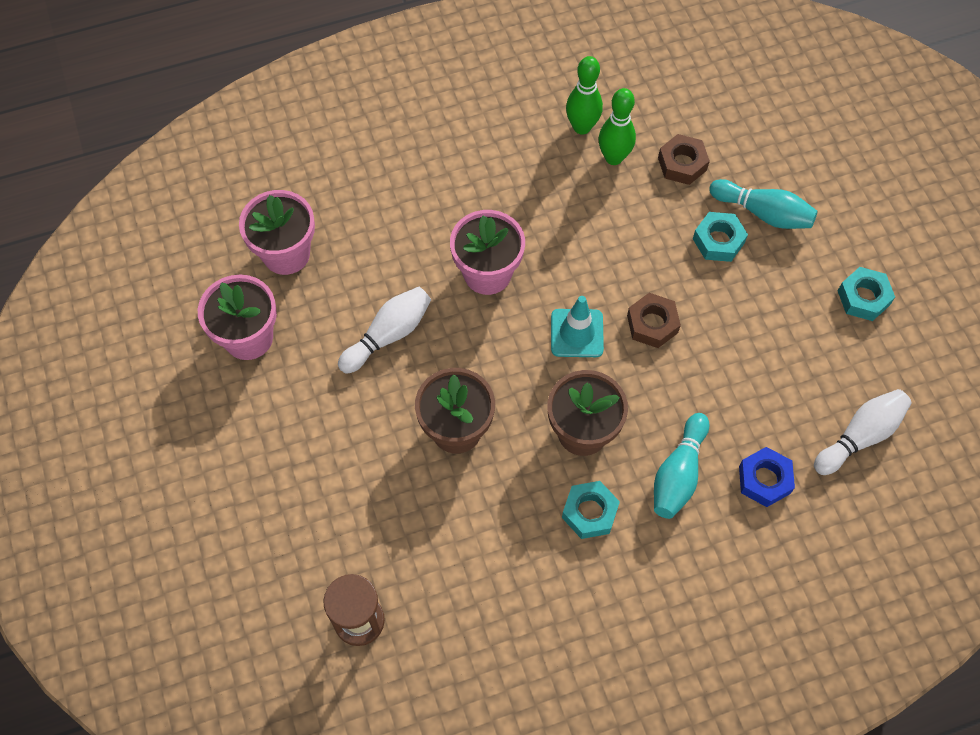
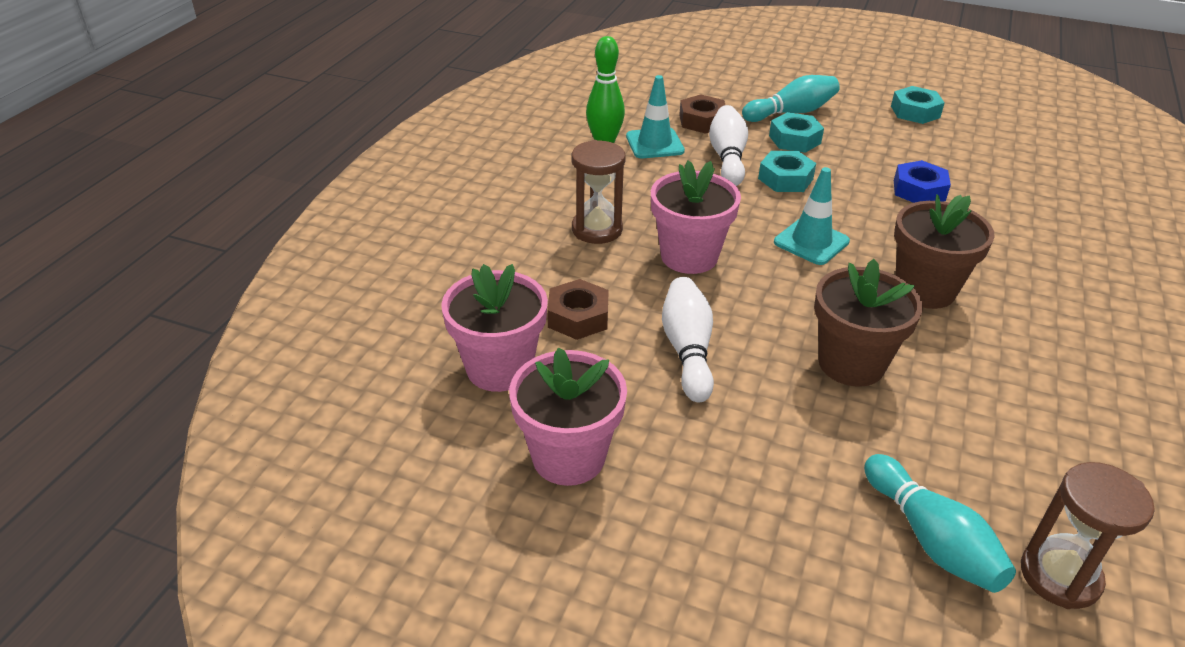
camera: 50 degrees left, 25 degrees down
(467, 202) = (597, 229): none -> brown hourglass
(589, 512) = (1023, 329): turquoise nut -> turquoise nut (785, 179)
(613, 157) = (654, 144): green bowling pin -> turquoise traffic cone
(652, 324) = (843, 202): brown nut -> brown nut (578, 317)
(678, 474) = (1016, 262): turquoise bowling pin -> turquoise bowling pin (931, 539)
(764, 480) = (1056, 225): blue nut -> blue nut (919, 190)
(860, 436) = (1046, 167): white bowling pin -> white bowling pin (727, 158)

